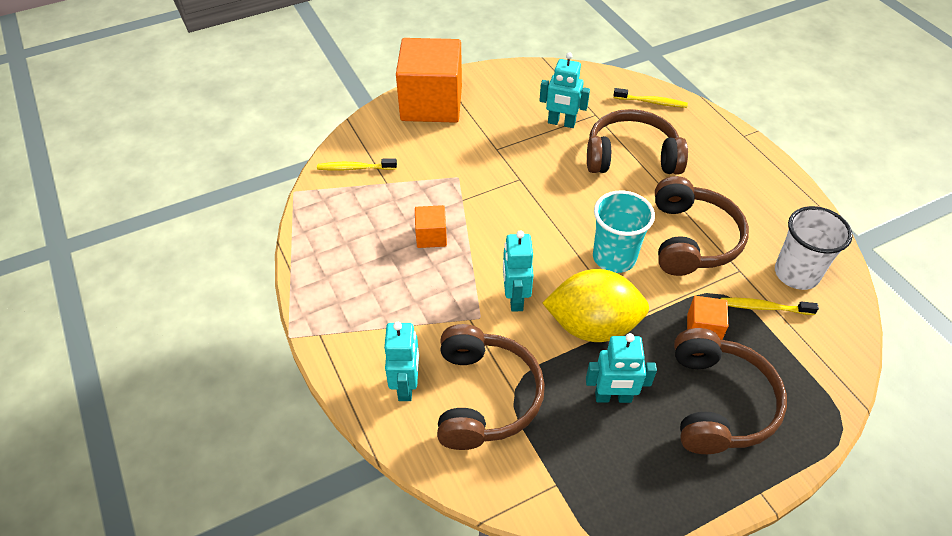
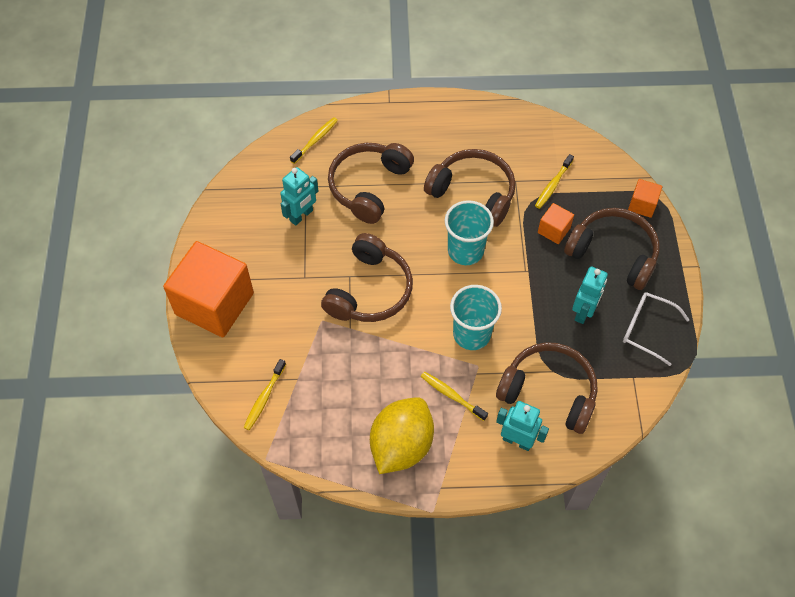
camera: 65 degrees left, 10 degrees up
(431, 236) = (379, 367): orange cube -> orange cube (642, 205)
(431, 307) = (452, 396): none -> yellow toothbrush
(513, 199) = (369, 290): none -> brown headphones
(515, 298) = (471, 334): turquoise robot -> turquoise cup
(592, 326) = (520, 295): yellow lemon -> yellow lemon (401, 445)
(635, 478) = (646, 329): none -> white glasses
(796, 274) = (534, 150): white cup -> none

